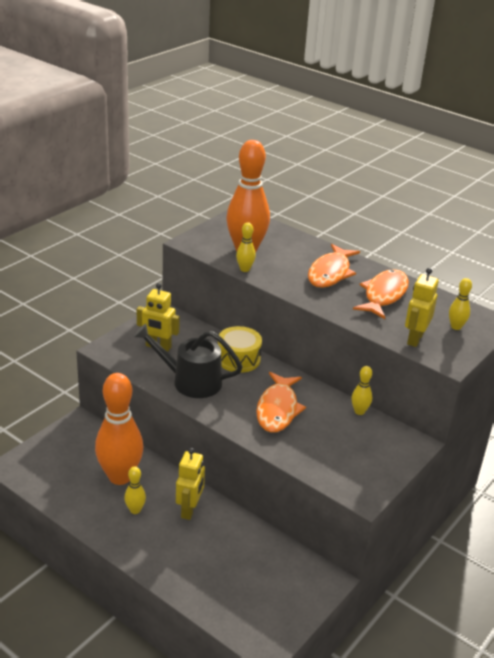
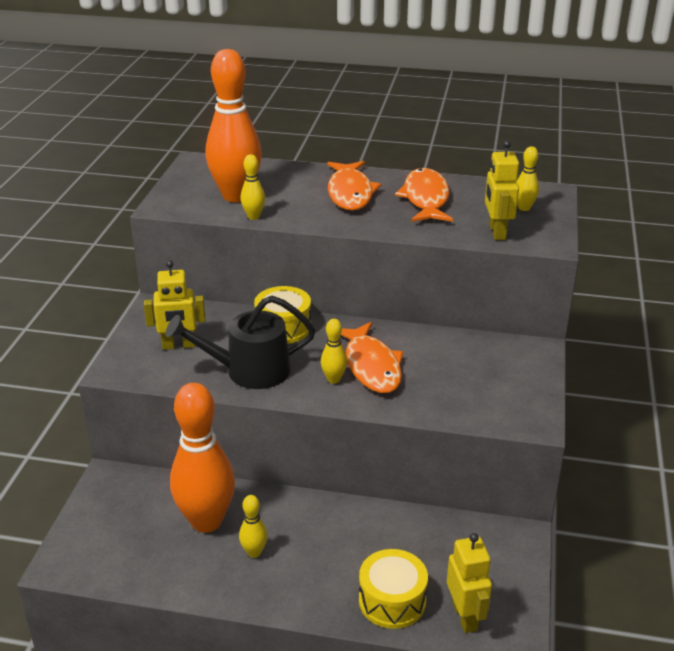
camera: 25 degrees left, 0 degrees up
(190, 509) = (317, 524): yellow robot -> yellow robot (465, 616)
(201, 582) = (392, 601): none -> yellow drum
(359, 411) = (457, 337): yellow bowling pin -> yellow bowling pin (333, 379)

